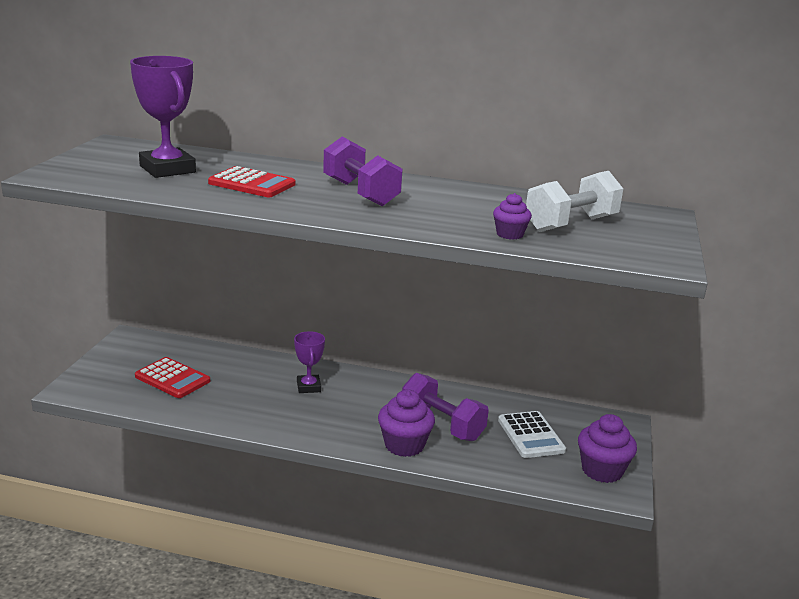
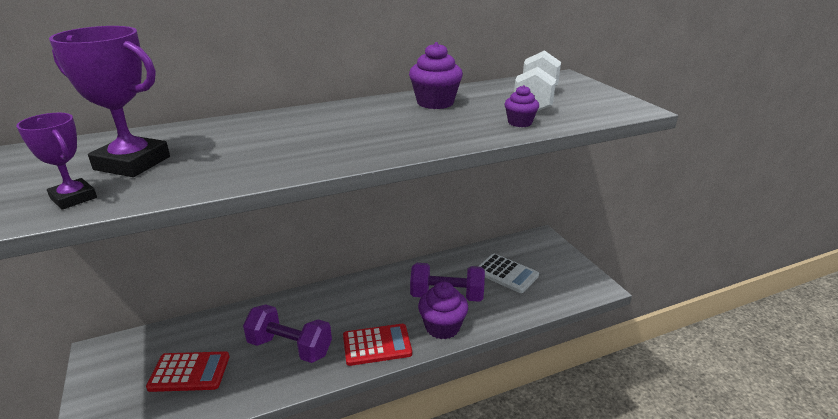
camera: 35 degrees left, 5 degrees up
(252, 184) = (248, 149): red calculator -> red calculator (377, 345)
(308, 387) = (319, 316): purple trophy -> purple trophy (74, 198)
(360, 193) = (356, 126): purple dumbbell -> purple dumbbell (290, 347)
(602, 470) = (571, 277): purple cupcake -> purple cupcake (435, 103)

